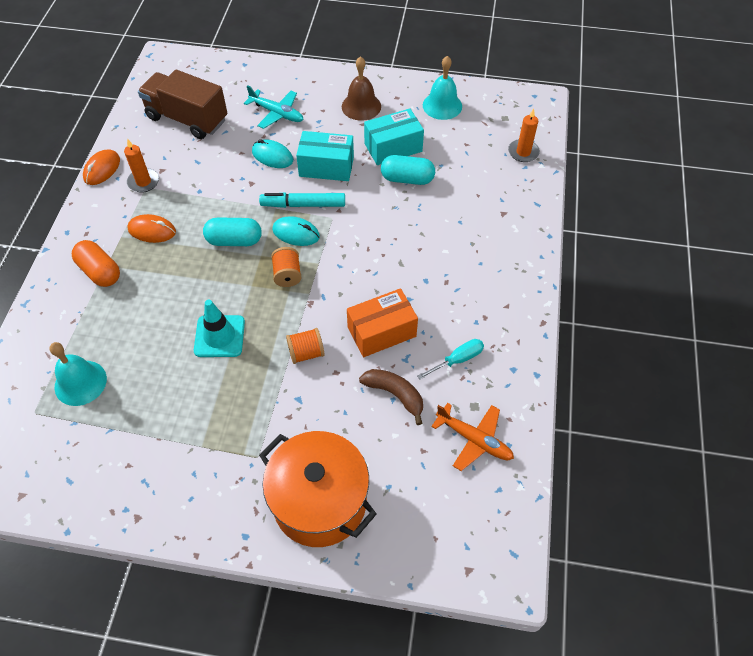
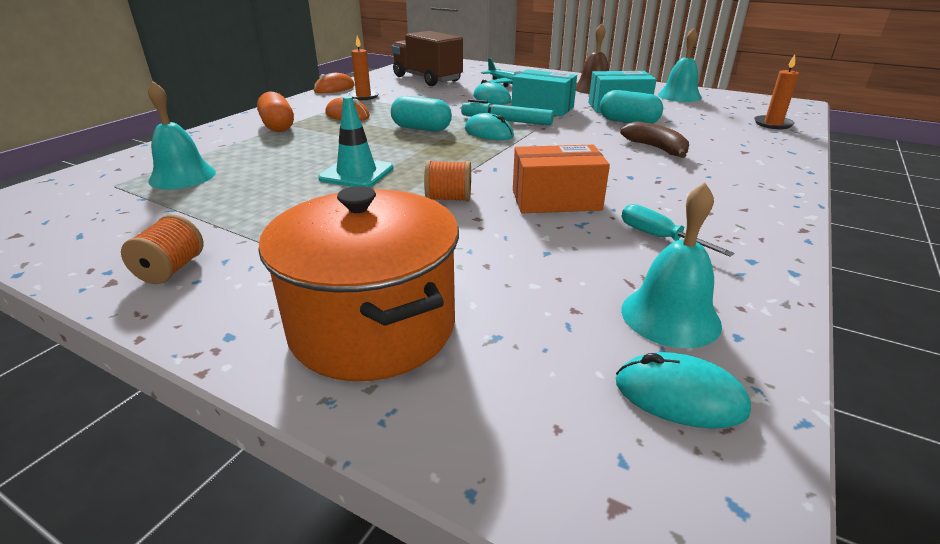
camera: 20 degrees right, 25 degrees down
(287, 275) = (462, 151): orange spool -> orange spool (171, 269)
(395, 394) = (552, 249): brown banana -> brown banana (656, 148)
(457, 360) = (659, 237): turquoise screwdriver -> turquoise screwdriver turned 120 degrees counterclockwise
(474, 439) = (670, 316): orange plane -> turquoise bell
(485, 499) = (679, 396): none -> turquoise mouse

